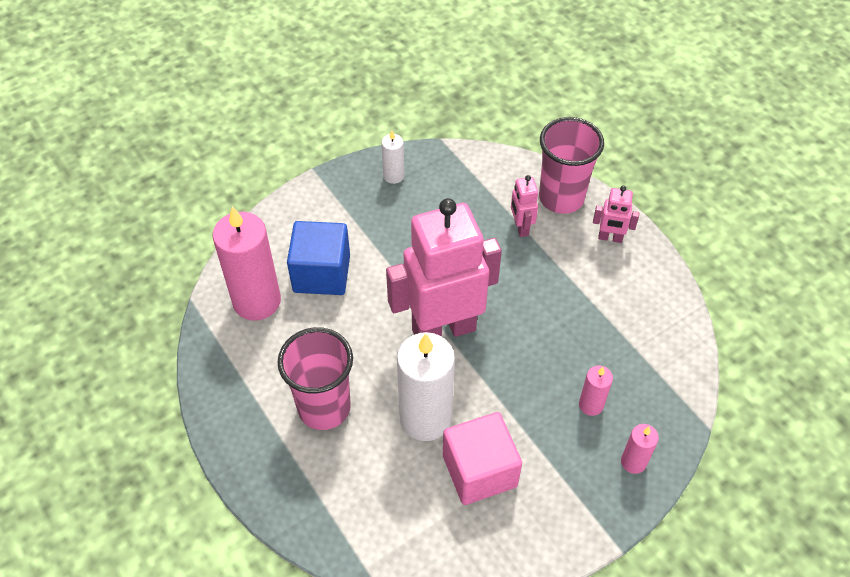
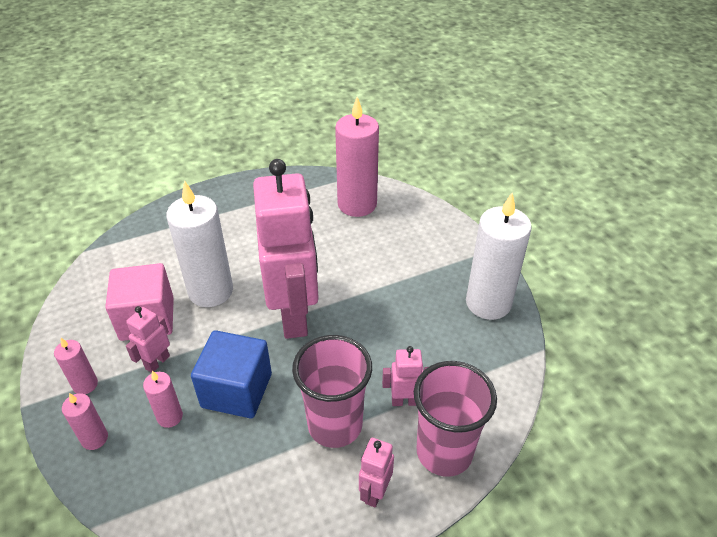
camera: 100 degrees right, 10 degrees down
(321, 273) = (376, 242): blue cube -> blue cube (237, 390)
(324, 408) = (246, 233): pink cup -> pink cup (335, 425)
(393, 176) = (488, 303): white candle -> white candle, size x2.08
(533, 439) = (157, 362): none -> pink robot
(579, 498) = (85, 385): none -> pink candle

